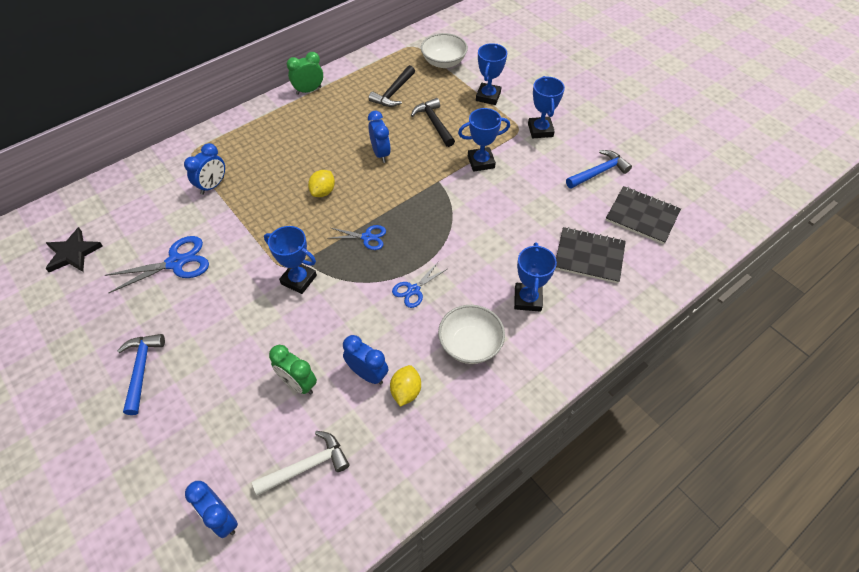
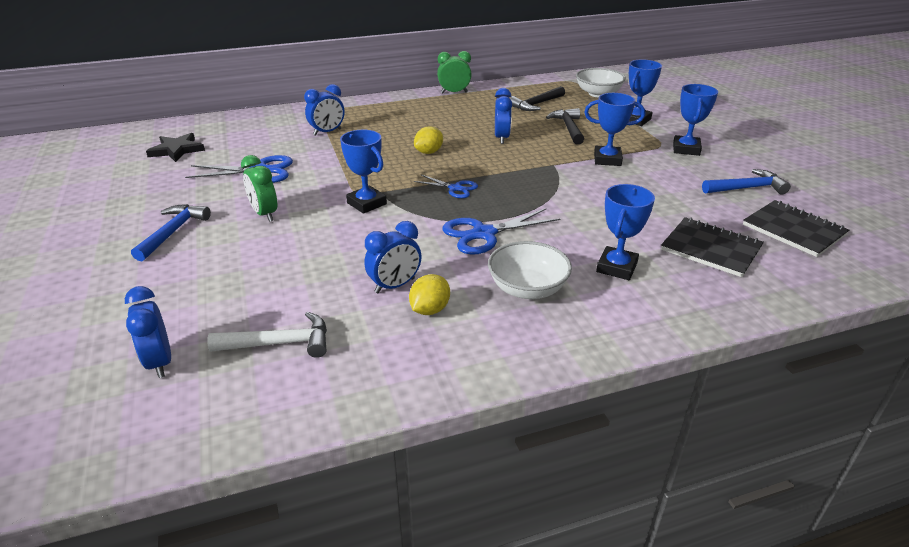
camera: 20 degrees right, 20 degrees down
(298, 384) = (315, 276): green clock -> green clock (264, 214)
(367, 374) = (395, 286): blue clock -> blue clock turned 90 degrees clockwise
(413, 290) = (484, 234): blue scissors -> blue scissors, size x1.64

